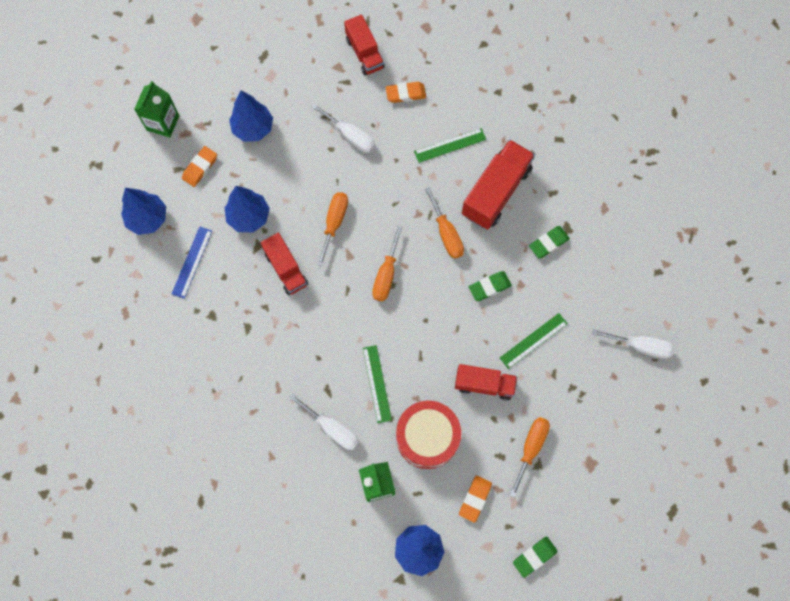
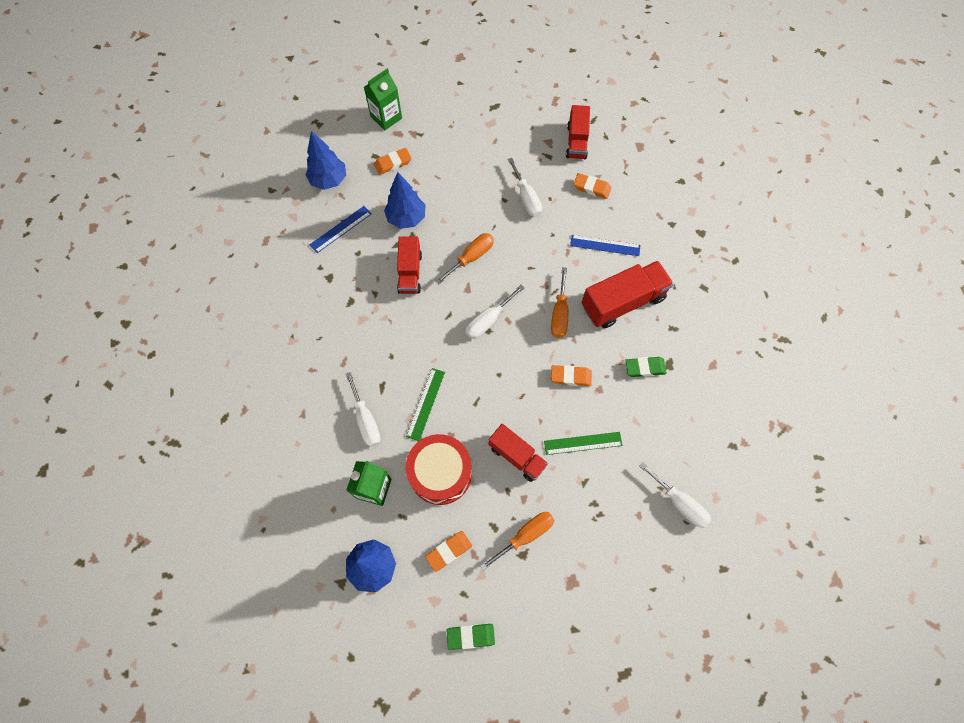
camera: 30 degrees right, 5 degrees down
(253, 128) = (452, 154): blue tree -> none
(386, 275) = (488, 320): orange screwdriver -> white screwdriver
(450, 145) = (605, 245): green ruler -> blue ruler
(489, 287) = (571, 377): green eraser -> orange eraser

